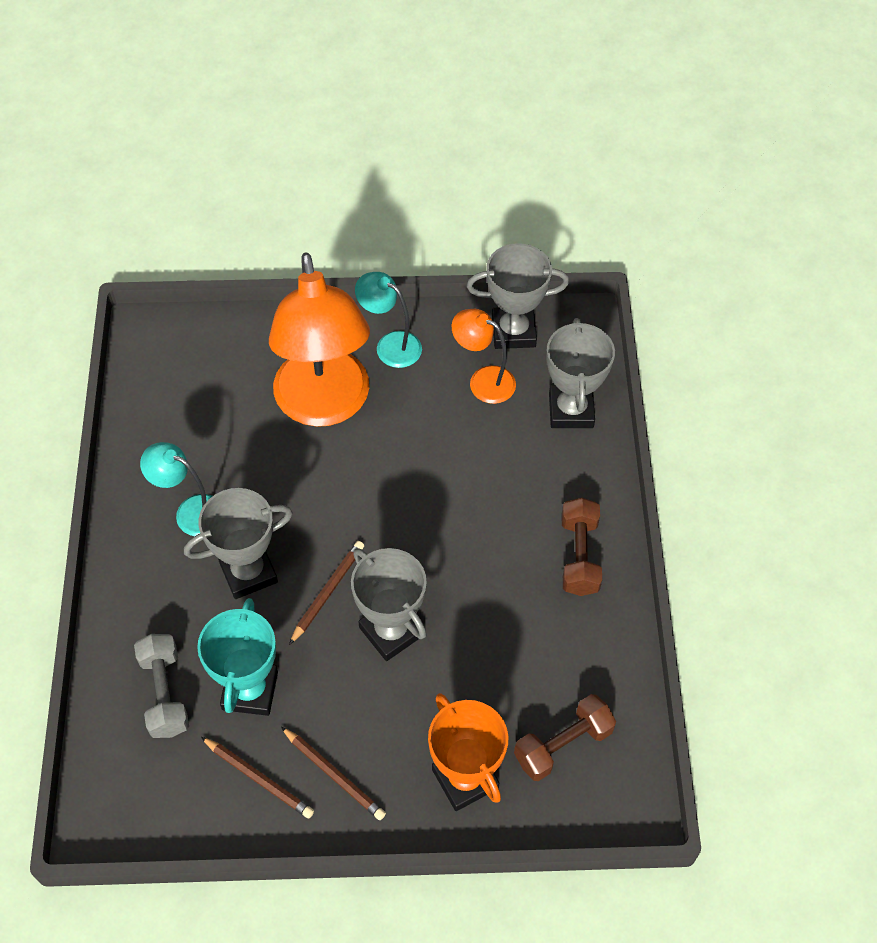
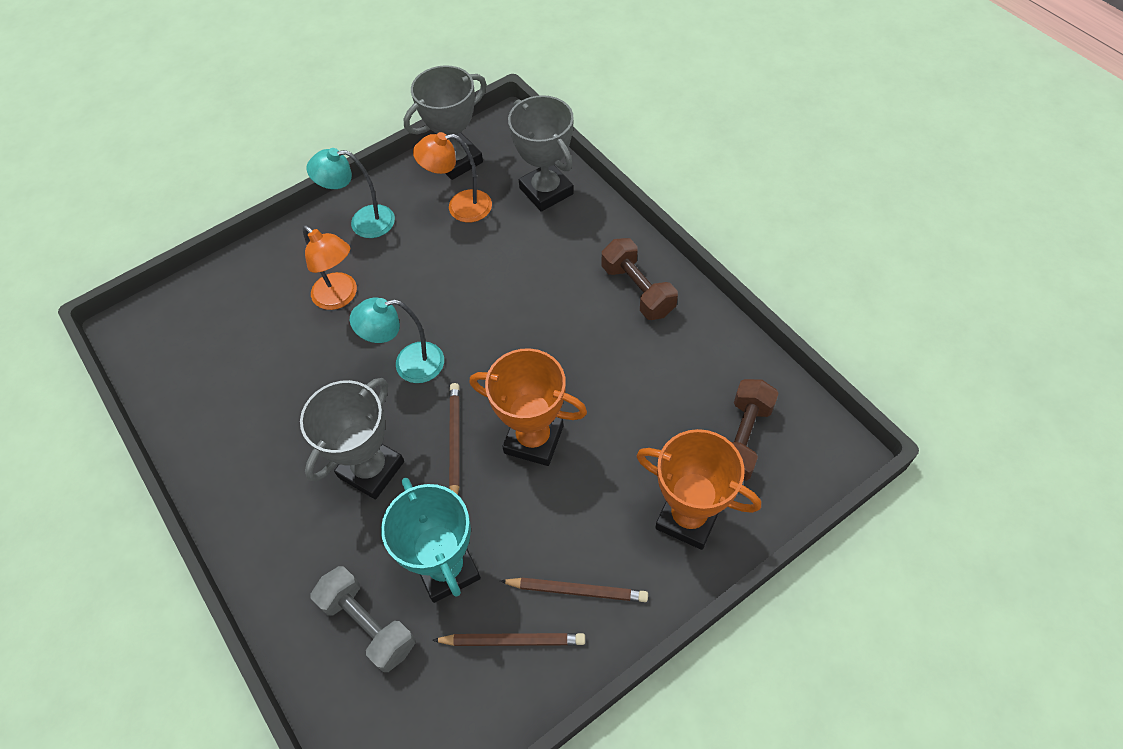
camera: 30 degrees left, 0 degrees up
(191, 511) = (279, 451): turquoise lamp -> turquoise lamp (408, 364)
(324, 405) = (340, 297): orange lamp -> orange lamp, size x0.48
(391, 631) = (534, 439): grey trophy -> orange trophy

